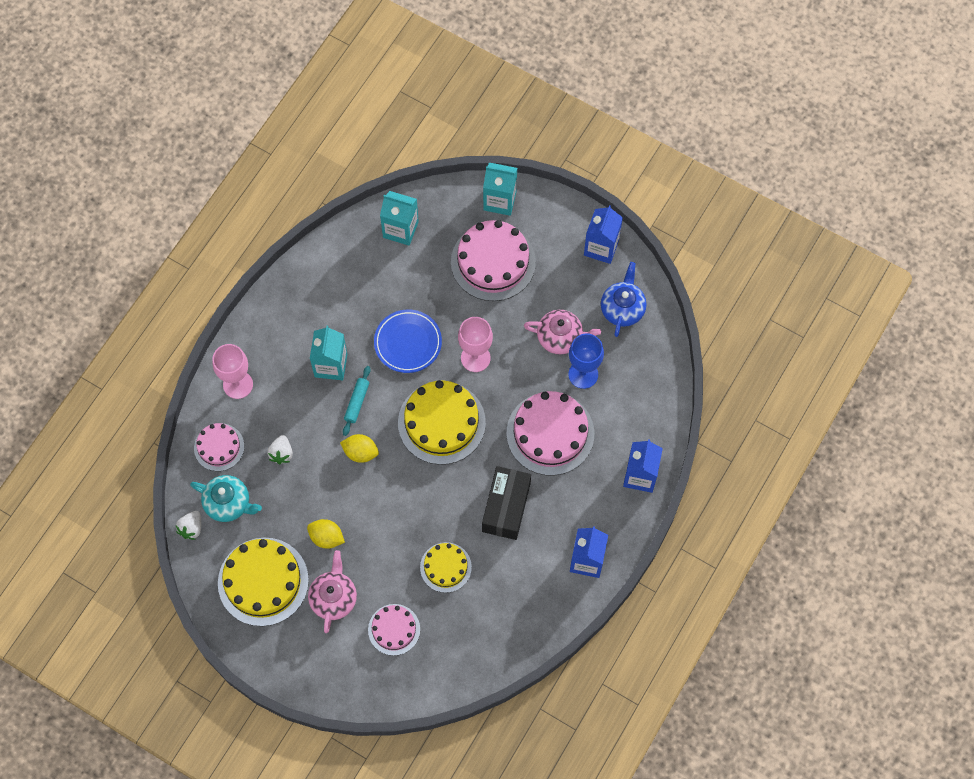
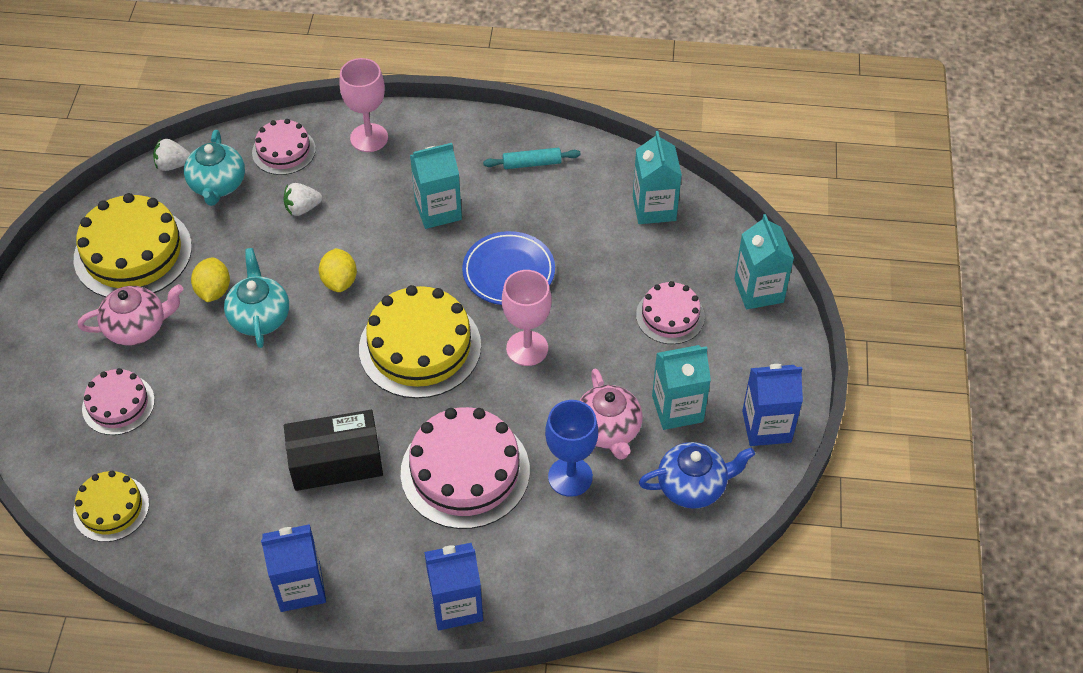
camera: 65 degrees right, 15 degrees down
(357, 402) = (403, 253): turquoise rolling pin -> turquoise rolling pin (531, 163)
(365, 515) = (259, 317): none -> turquoise teapot
(445, 567) = (224, 427): yellow cake -> yellow cake (111, 508)
(493, 262) = (670, 316): pink cake -> pink cake, size x0.57
(564, 291) = (677, 409): none -> turquoise carton

